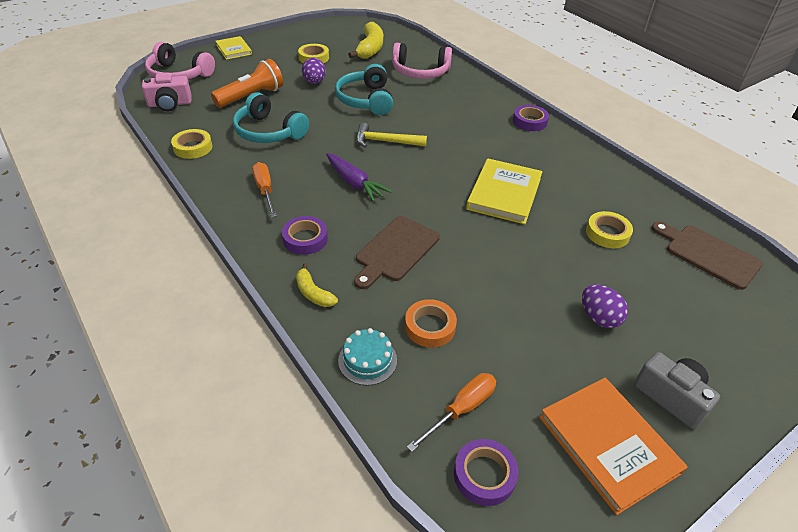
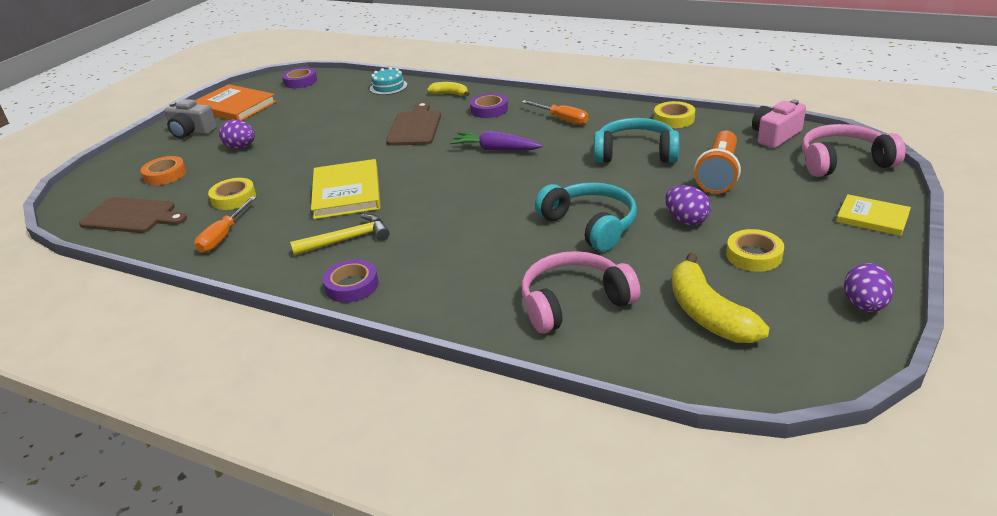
camera: 155 degrees right, 10 degrees down
(308, 30) = (864, 305): none -> purple egg
(385, 141) = (509, 191): yellow hammer -> yellow hammer (347, 239)
(430, 327) = (360, 107): orange tape -> orange tape (165, 175)
(461, 409) = (322, 91): orange screwdriver -> orange screwdriver (223, 236)

